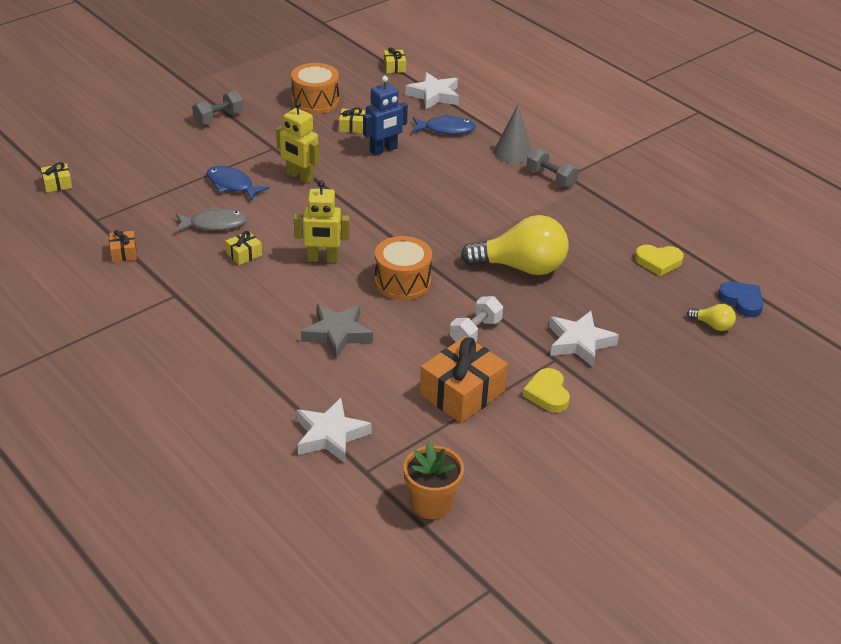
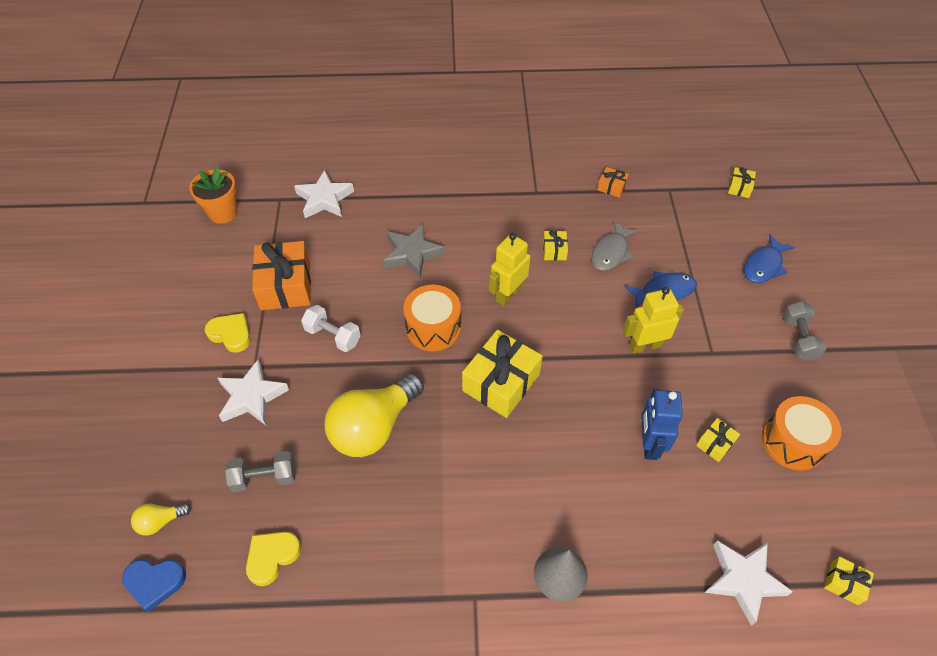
camera: 130 degrees right, 15 degrees up
(411, 227) = (501, 382): none -> yellow gift
(446, 129) = (654, 536): blue fish -> blue fish (764, 266)
(475, 332) = (333, 336): white dumbbell -> white dumbbell turned 45 degrees counterclockwise
(551, 178) = (483, 573): grey dumbbell -> grey dumbbell (264, 478)

